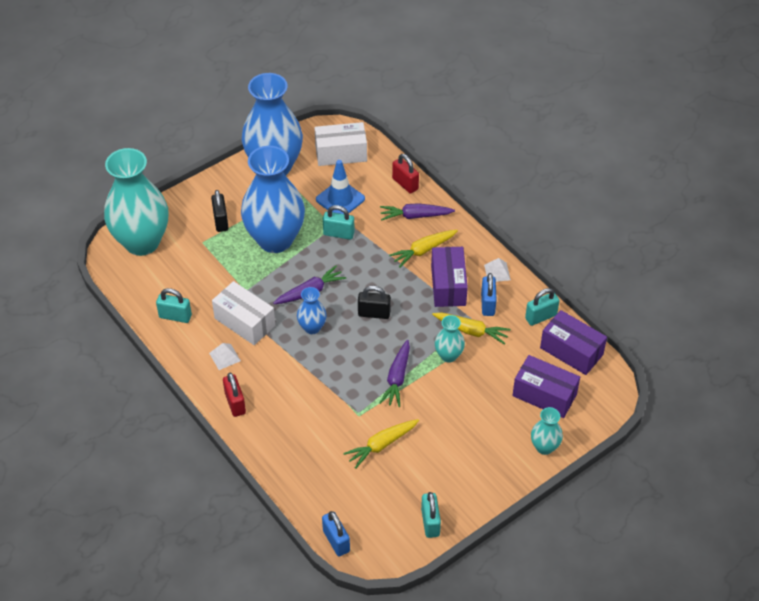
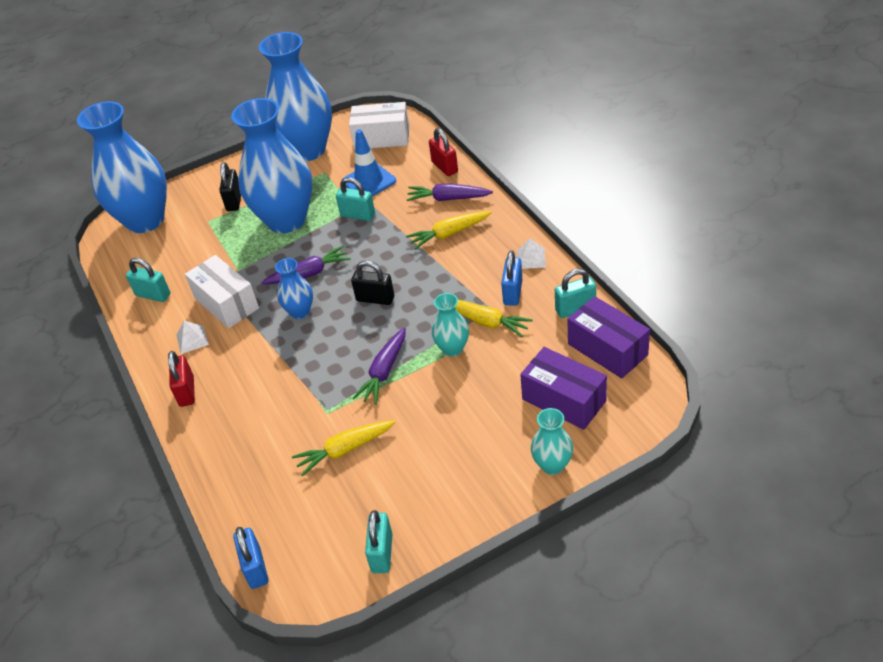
camera: 15 degrees right, 5 degrees down
(142, 242) = (145, 220): turquoise vase -> blue vase
(448, 285) = (470, 271): purple box -> none

